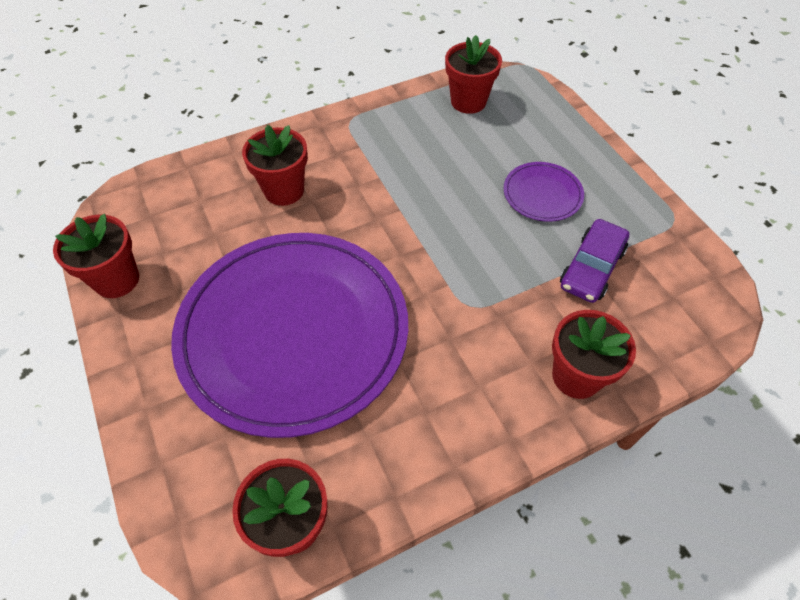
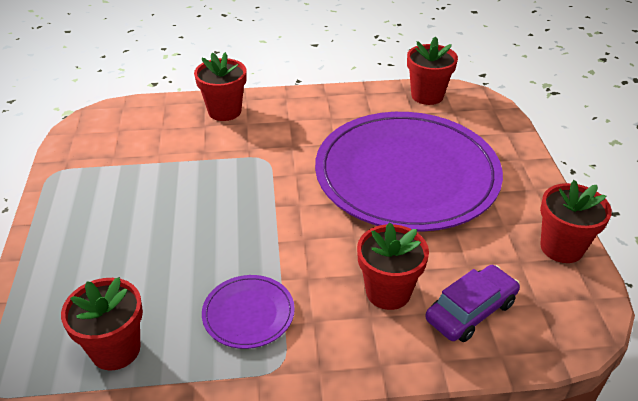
camera: 160 degrees left, 15 degrees down
(542, 194) = (137, 220): purple plate -> purple plate (248, 313)
(591, 268) = (155, 159): purple car -> purple car (471, 311)

